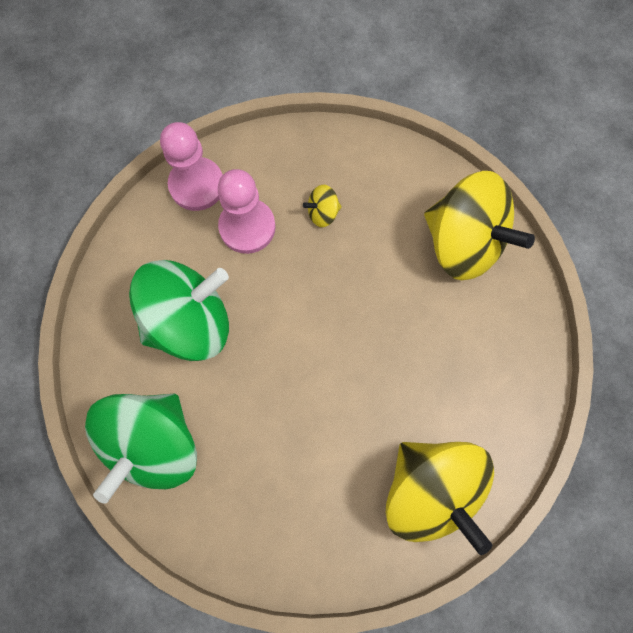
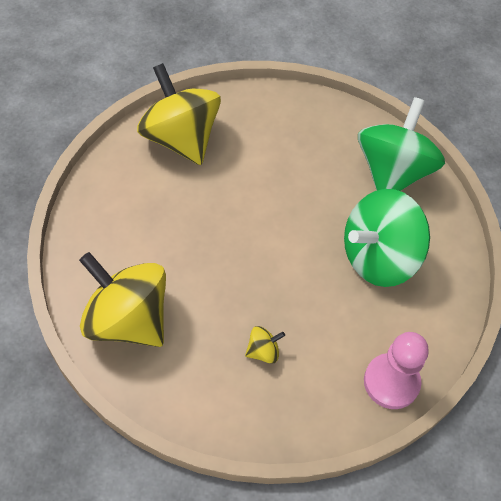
camera: 175 degrees right, 15 degrees down
(247, 227) = (336, 339): pink pawn -> none

